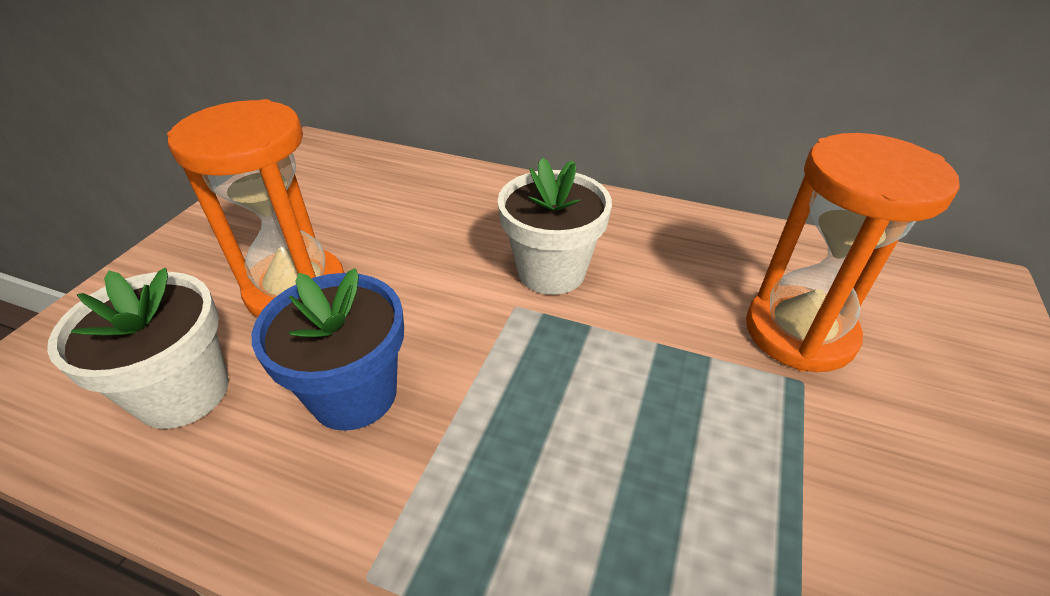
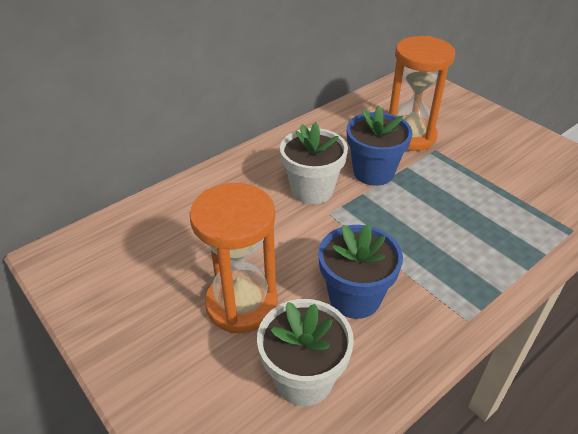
camera: 60 degrees left, 0 degrees up
(653, 320) = (373, 172): none -> blue flower pot

